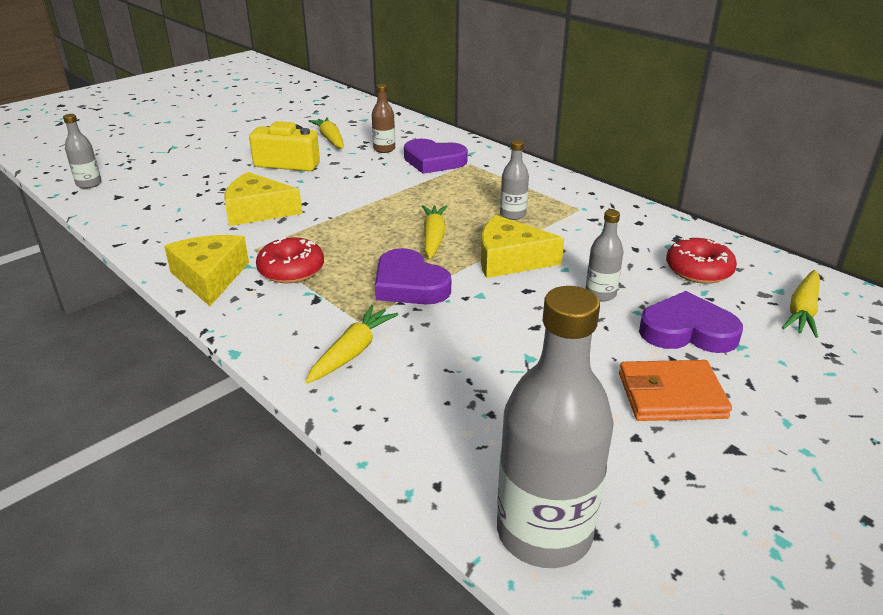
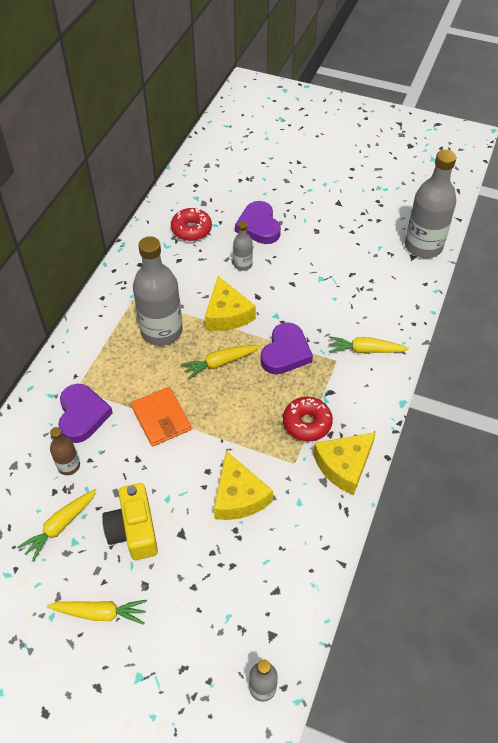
camera: 115 degrees left, 20 degrees up
(513, 214) = (161, 331): grey bottle -> grey bottle, size x2.08
(671, 395) = (316, 225): orange wallet -> orange wallet (161, 418)
(802, 311) = (213, 188): yellow carrot -> yellow carrot (100, 613)

